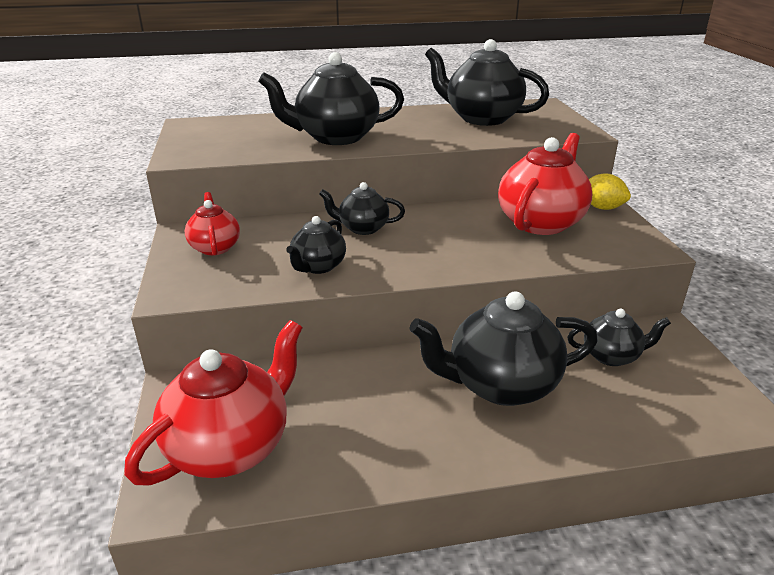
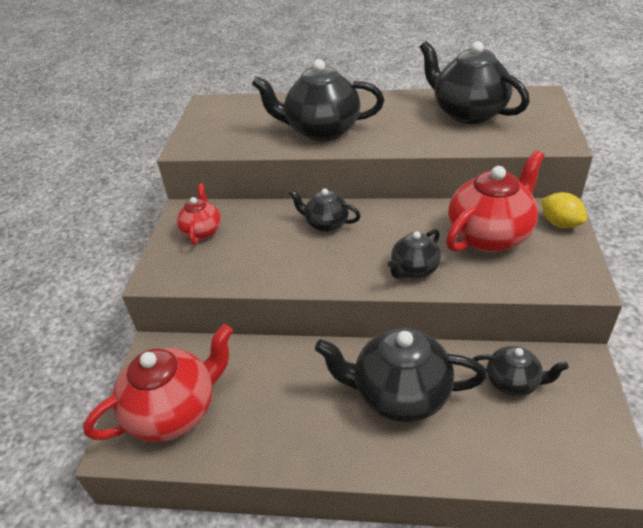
camera: 20 degrees right, 10 degrees up
(318, 266) = (273, 263): black teapot -> black teapot (414, 270)

